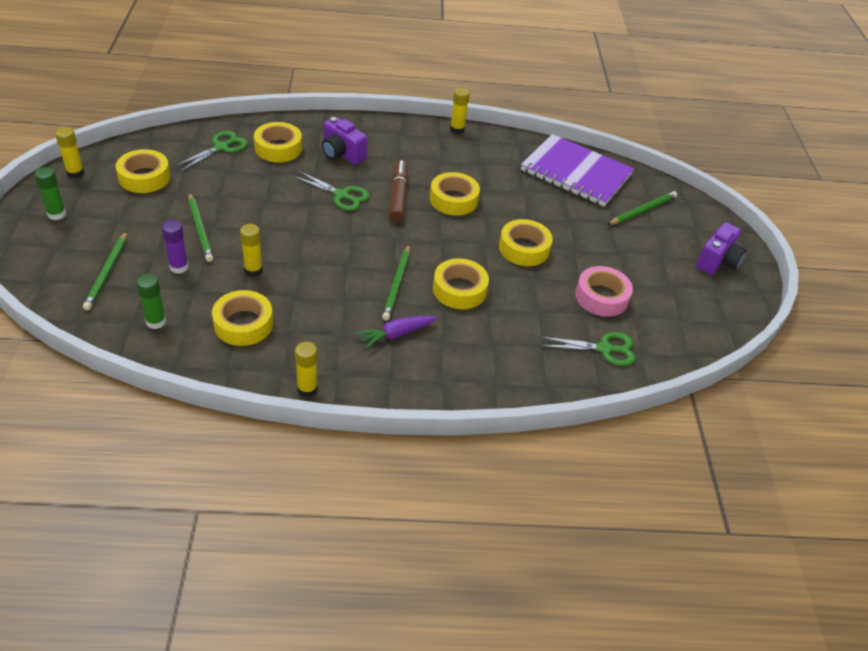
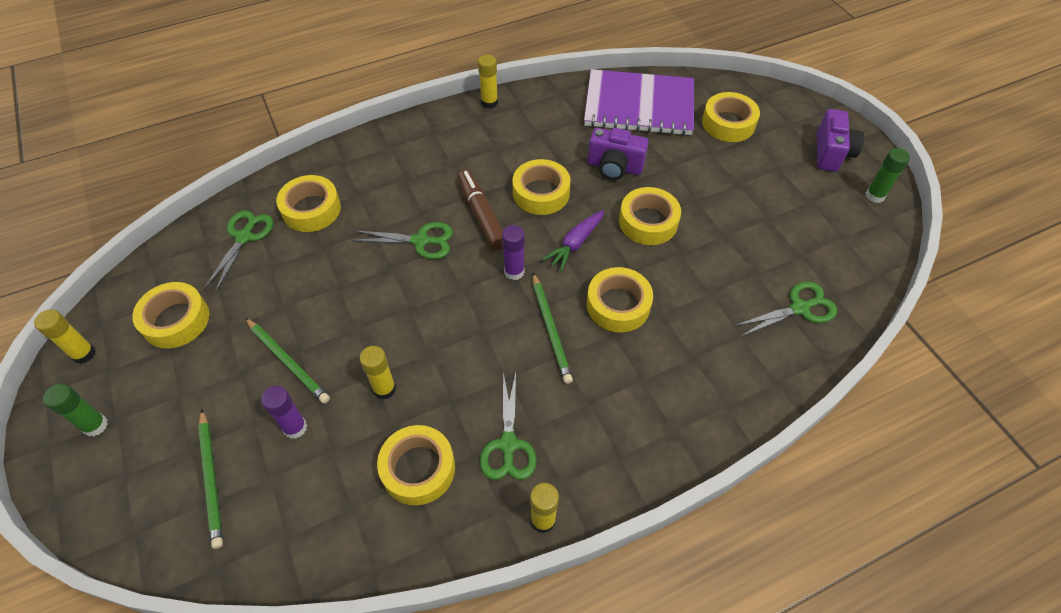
camera: 20 degrees left, 10 degrees up
(156, 322) = (314, 519): green glue stick -> green glue stick (875, 195)
(315, 337) = (508, 444): none -> green scissors
(342, 154) = (387, 186): purple camera -> purple camera (614, 167)
(396, 239) = (514, 272): none -> purple glue stick
(396, 334) = (590, 395): purple carrot -> purple carrot (575, 244)
(601, 297) = (757, 246): pink tape -> none
(642, 210) = (728, 123): green pencil -> yellow tape

